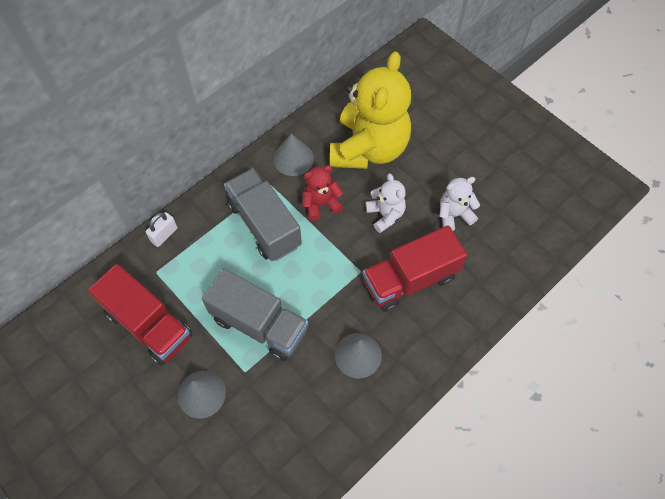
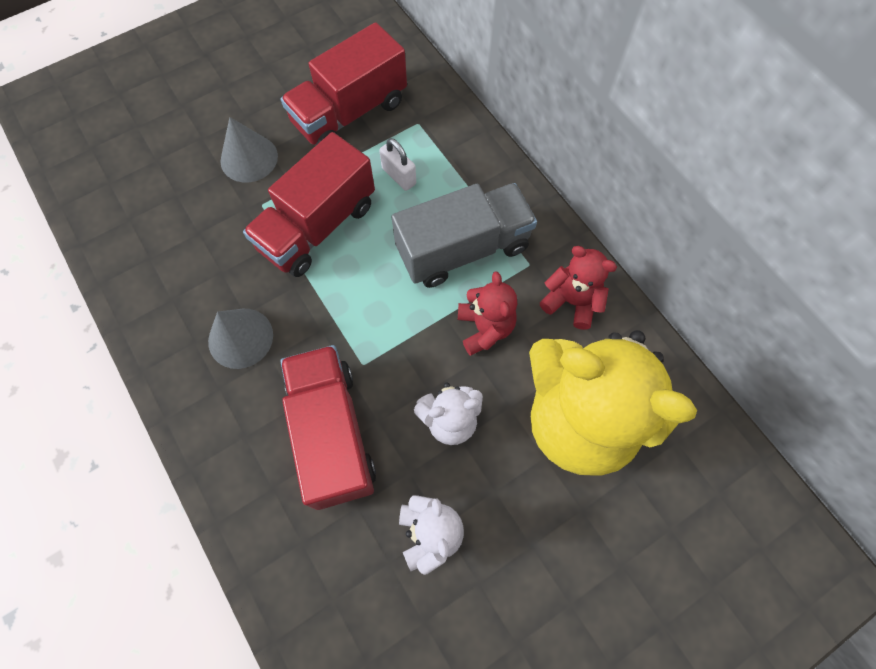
camera: 100 degrees right, 5 degrees up
(164, 235) = (468, 134): white padlock -> white padlock (399, 176)
(259, 324) = (318, 226): grey truck -> red truck
(293, 158) = (571, 301): grey cone -> red teddy bear

